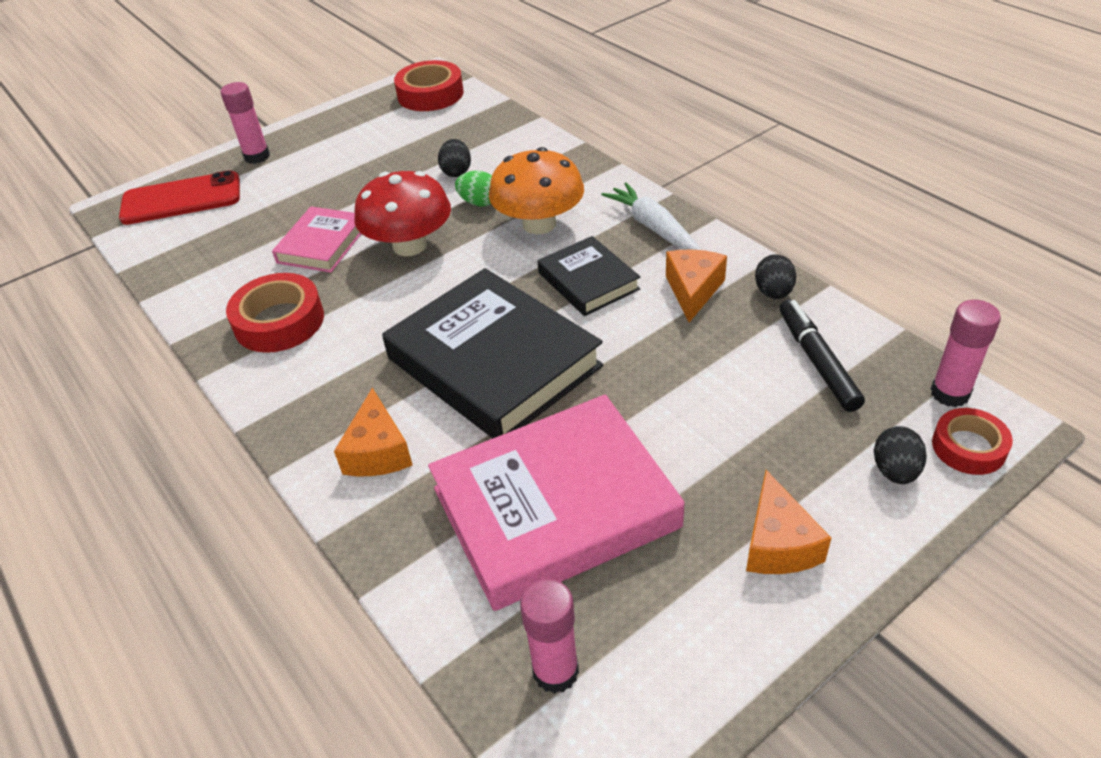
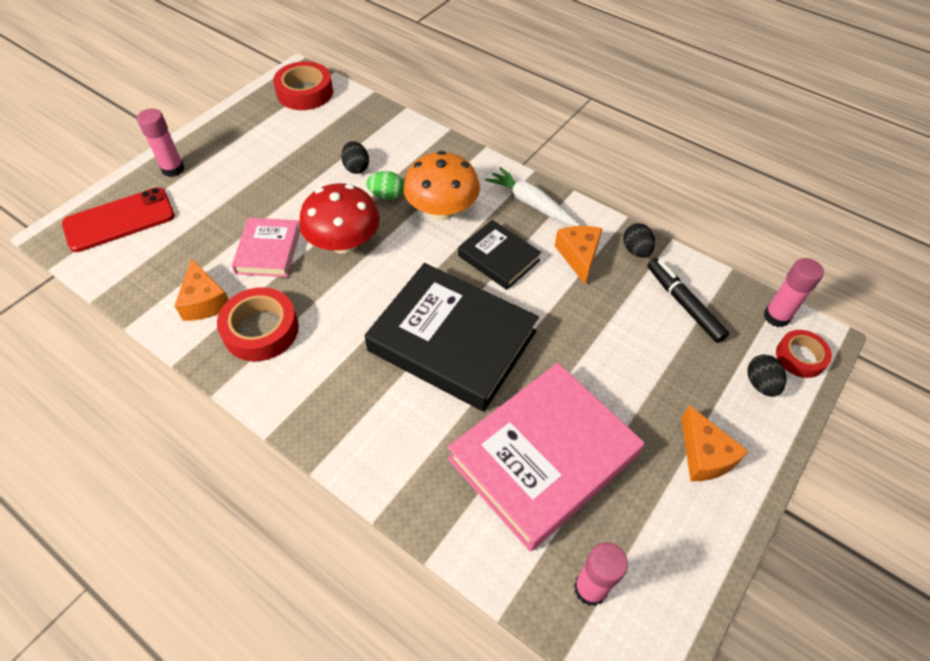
camera: 20 degrees left, 10 degrees up
(378, 451) = (391, 435): orange cheese -> orange cheese (205, 301)

